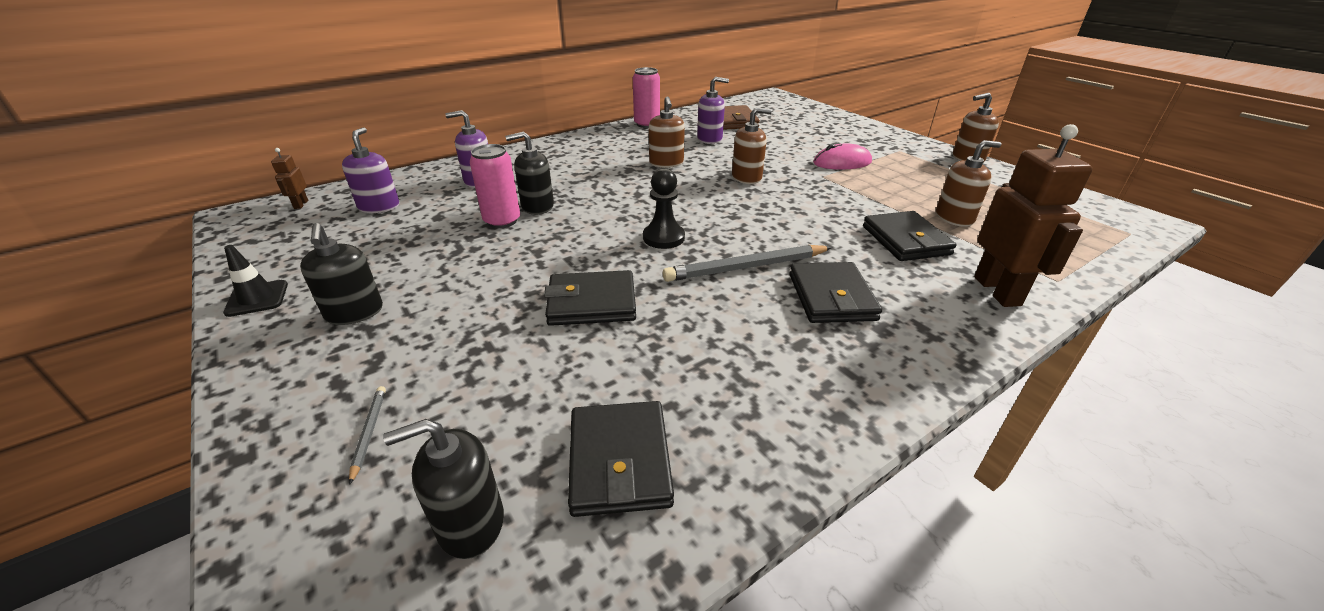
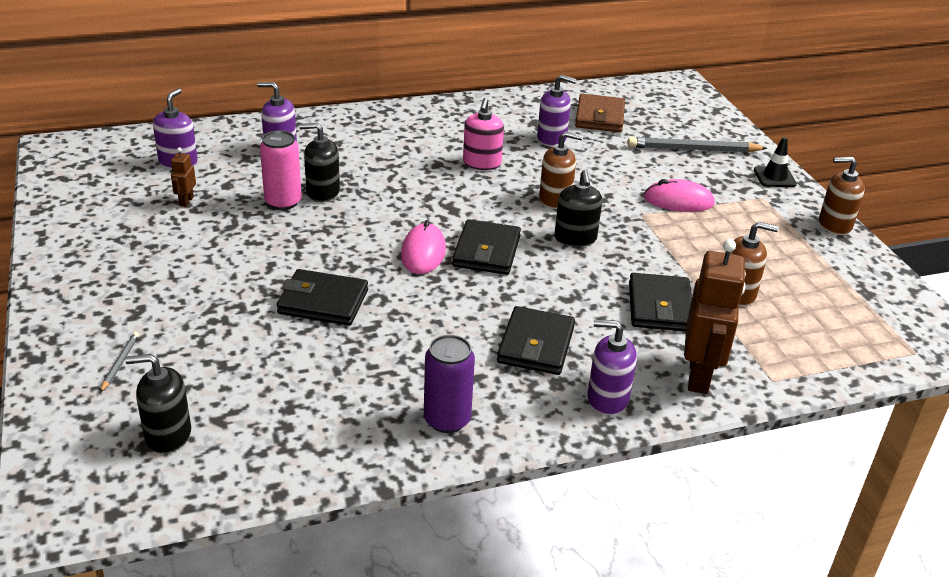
camera: 15 degrees right, 0 degrees up
(257, 298) = (61, 237): black traffic cone -> black traffic cone (774, 177)
(301, 204) = (110, 145): brown robot -> brown robot (186, 201)
(354, 313) = (132, 267): black soap dispenser -> black soap dispenser (575, 238)
(620, 461) = (281, 424): black wallet -> black wallet (486, 251)
(647, 124) = (494, 103): pink can -> none
(663, 238) = (423, 252): black pawn -> pink mouse
(666, 163) = (482, 163): brown soap dispenser -> pink soap dispenser
(746, 267) = (479, 299): grey pencil -> grey pencil (693, 149)
(808, 399) = (447, 419): none -> purple can
(942, 333) = (607, 399): none -> purple soap dispenser

